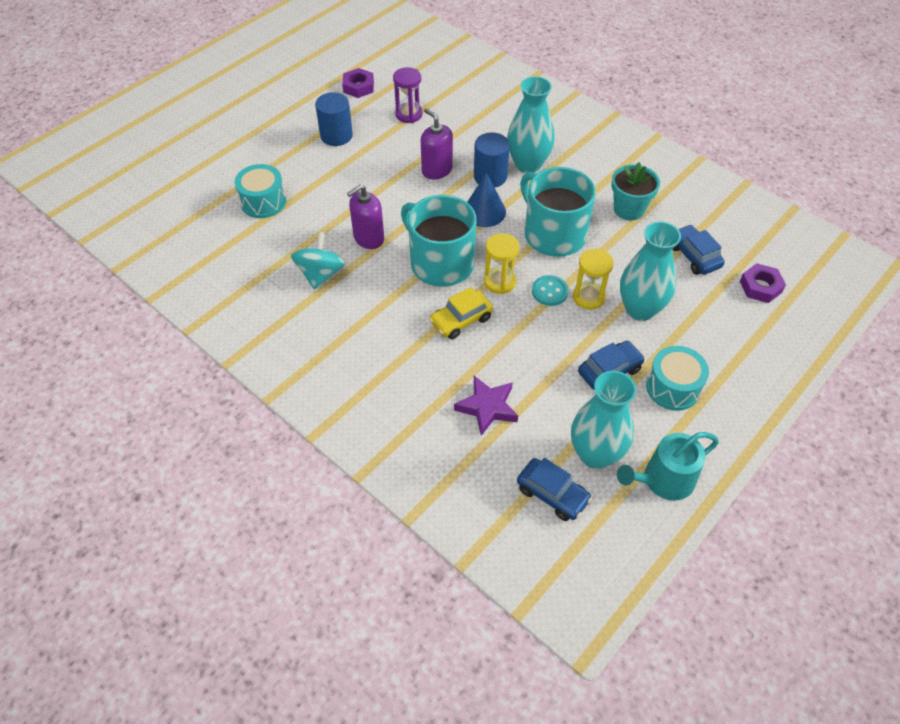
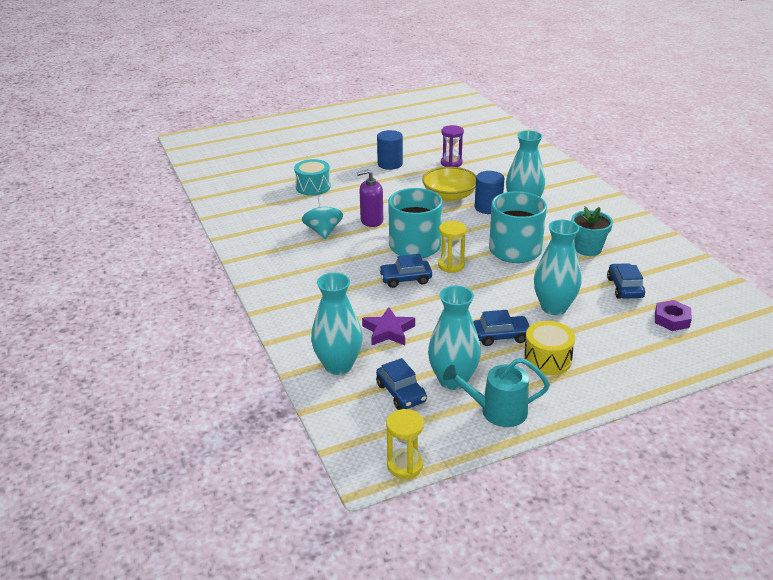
camera: 25 degrees right, 20 degrees down
(320, 274) = (323, 231): turquoise spinning top -> turquoise spinning top turned 45 degrees counterclockwise
(358, 87) = (425, 142): purple nut -> none
(437, 170) = (449, 196): purple soap dispenser -> yellow bowl
(461, 320) = (405, 279): yellow car -> blue car
(462, 480) = (338, 365): none -> turquoise vase
(484, 211) = (469, 225): blue cone -> none
(550, 291) = (486, 280): turquoise button -> none
(588, 297) = (516, 290): yellow hourglass -> yellow hourglass (405, 465)
(673, 387) = (547, 359): turquoise drum -> yellow drum

